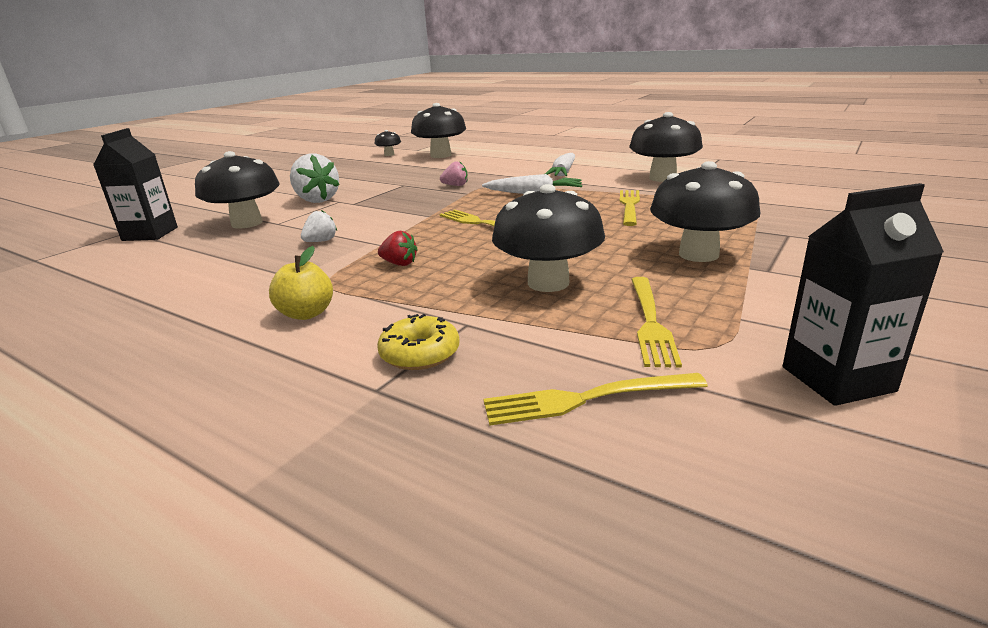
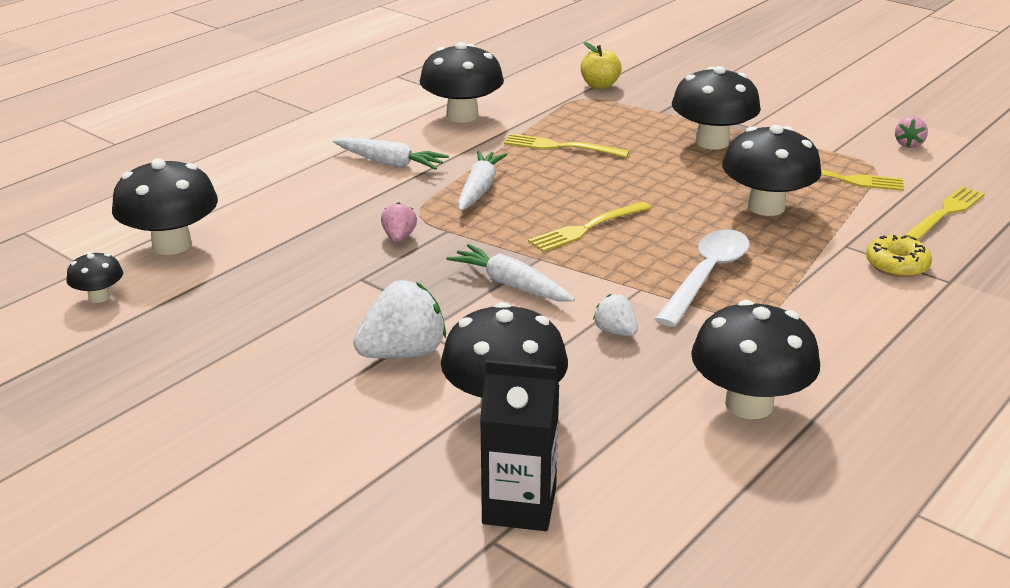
camera: 85 degrees left, 5 degrees up
(198, 284) = (749, 404): none -> black mushroom
(306, 313) = (828, 321): yellow apple -> yellow apple (599, 85)
(392, 212) = (511, 285): none -> white carrot
(399, 264) = (706, 276): red strawberry -> white spoon
(585, 399) = (945, 212): yellow fork -> yellow fork turned 135 degrees counterclockwise
(837, 379) = (908, 144): black carton -> pink strawberry

